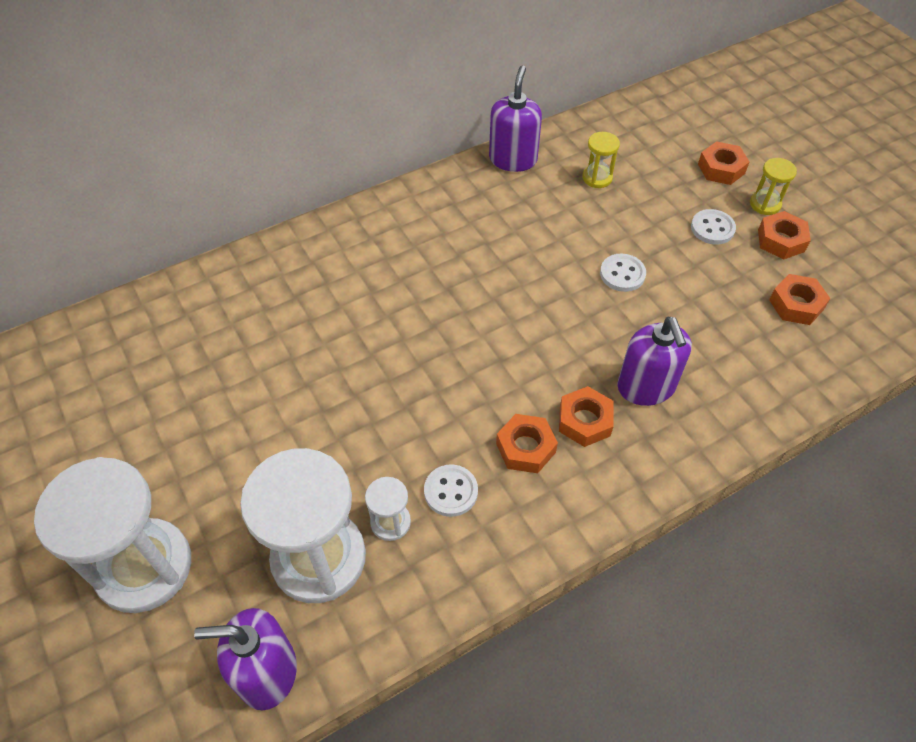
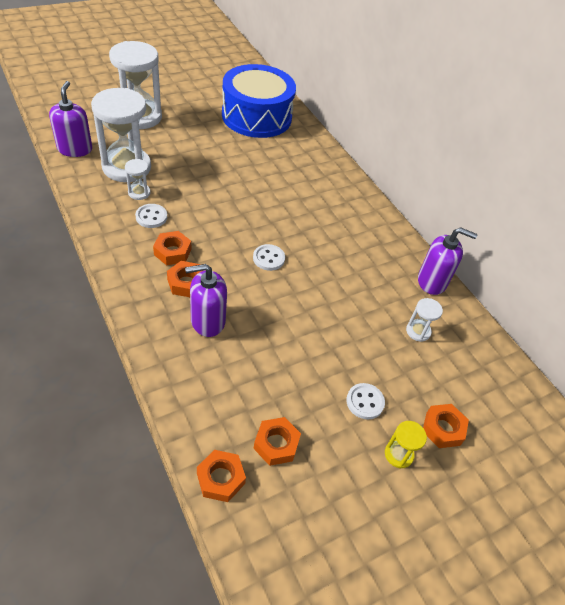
camera: 85 degrees right, 5 degrees down
(144, 361) = (256, 116): none -> blue drum
(597, 178) = (418, 331): yellow hourglass -> white hourglass
(622, 274) = (313, 328): white button -> white button (268, 258)
(781, 240) = (352, 454): orange nut -> orange nut (220, 478)

